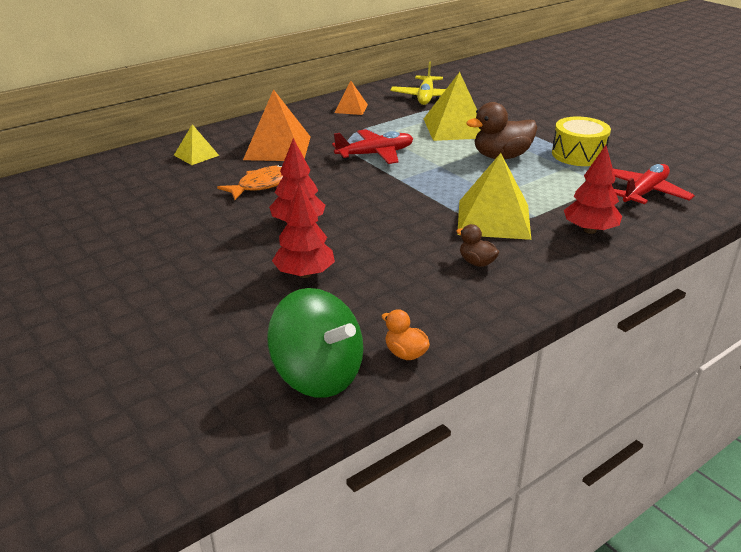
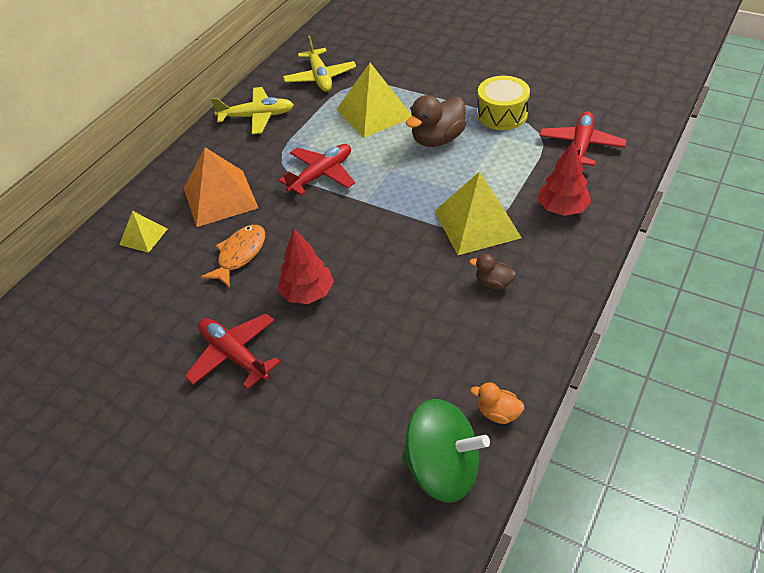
camera: 20 degrees left, 15 degrees up
(202, 244) = (234, 355): none -> red plane
(304, 274) = (355, 355): red tree -> none
(351, 108) = (257, 117): orange pyramid -> yellow plane

